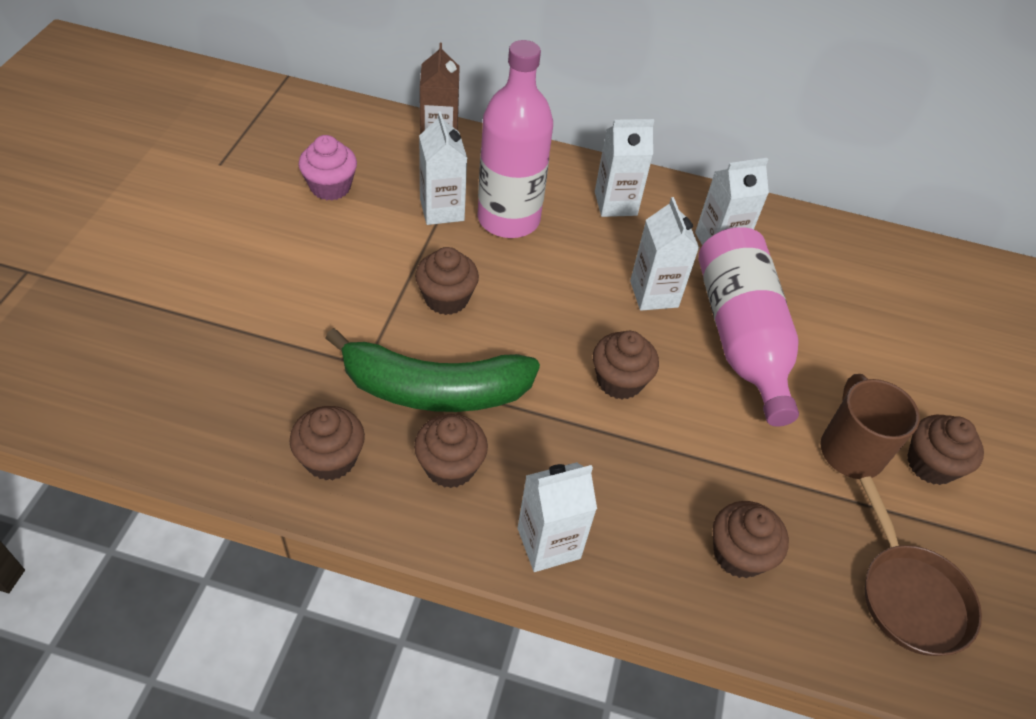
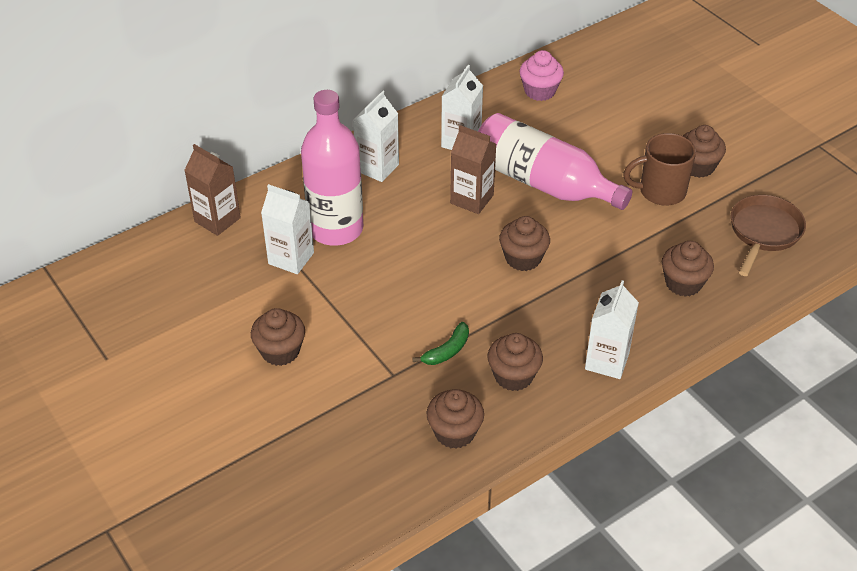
camera: 45 degrees left, 5 degrees down
(330, 187) = (203, 306): pink cupcake -> pink cupcake (540, 91)
(434, 389) = (447, 351): green banana -> green banana, size x0.42
(446, 298) = (376, 302): brown cupcake -> brown cupcake (280, 351)
(654, 294) = (472, 199): white carton -> brown carton
(850, 450) = (660, 191): brown mug -> brown mug turned 45 degrees counterclockwise
(910, 596) = (764, 232): brown pan -> brown pan turned 90 degrees counterclockwise

